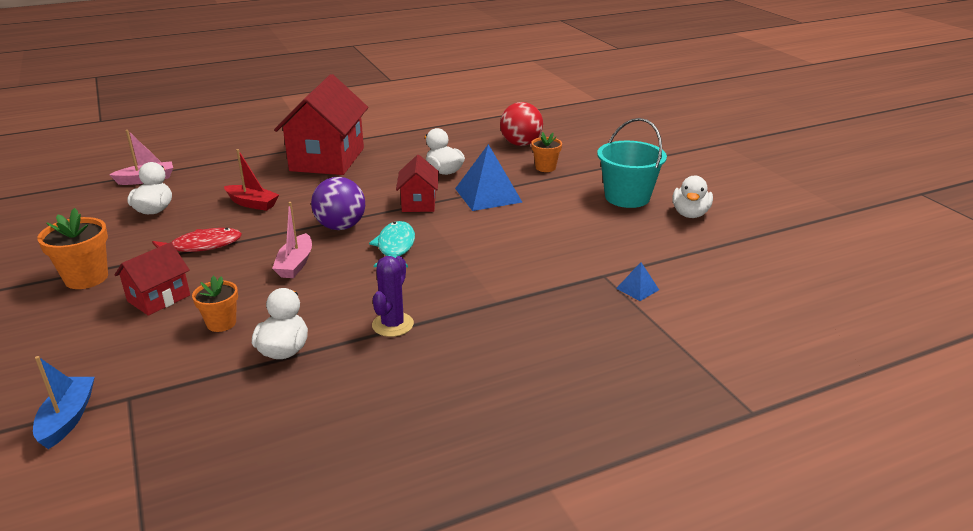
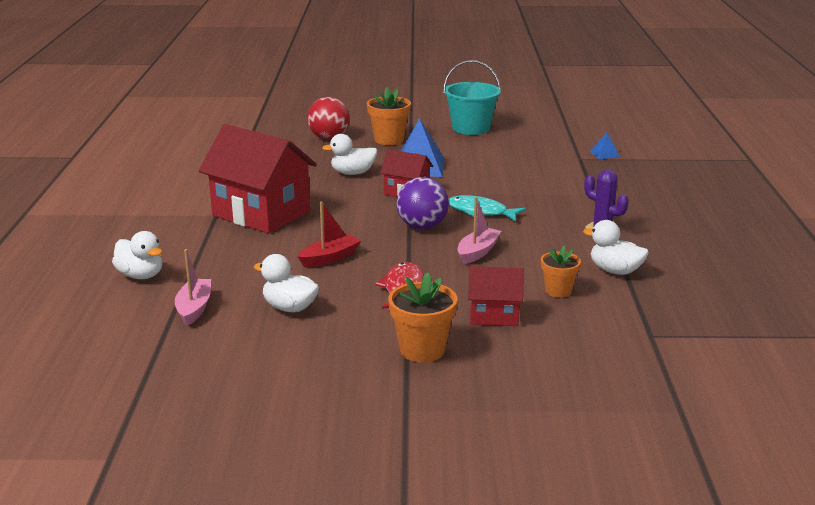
camera: 65 degrees left, 5 degrees down
(68, 418) = (669, 362): blue boat -> none
(159, 298) = (494, 315): red house -> red house turned 60 degrees counterclockwise
(295, 264) = (477, 252): pink boat -> pink boat turned 90 degrees counterclockwise
(545, 168) = (389, 140): orange flower pot -> orange flower pot, size x1.54
(690, 214) = (515, 119): white duck -> white duck (141, 275)

